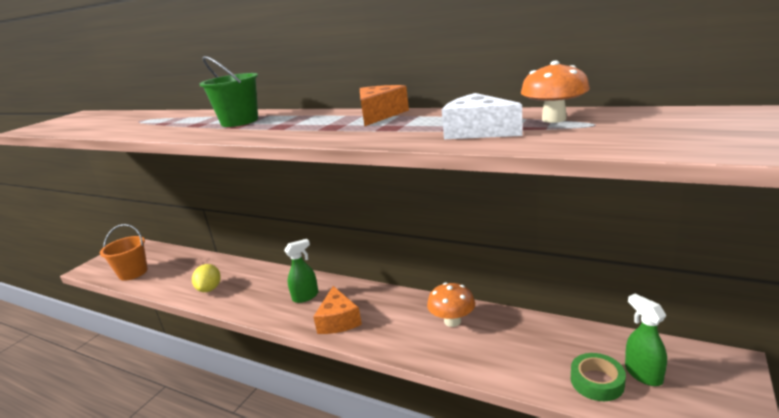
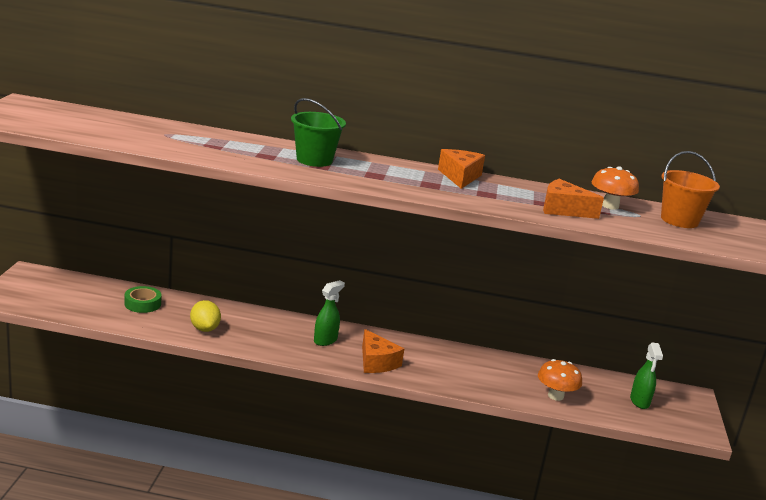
camera: 25 degrees left, 0 degrees up
(133, 273) = (78, 306): orange bucket -> orange bucket (679, 220)
(452, 321) = (483, 365): orange mushroom -> orange mushroom (555, 396)
(477, 131) = (563, 209): white cheese -> orange cheese
(597, 381) = (610, 406): green tape -> green tape (142, 304)
(643, 374) = (639, 401): green spray bottle -> green spray bottle turned 135 degrees counterclockwise

